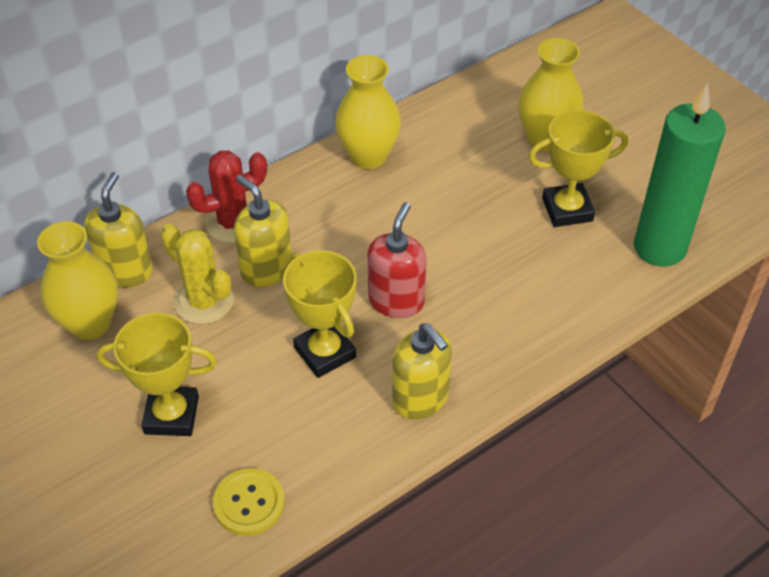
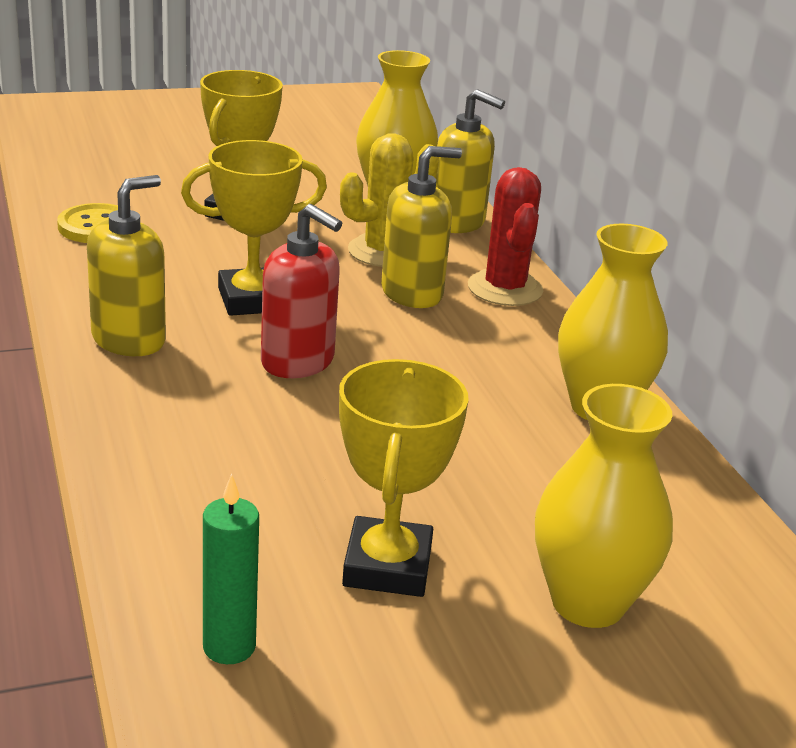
camera: 105 degrees right, 20 degrees down
(420, 399) = (129, 340): yellow soap dispenser -> yellow soap dispenser turned 150 degrees clockwise
(659, 247) = (229, 647): green candle -> green candle, size x0.48

